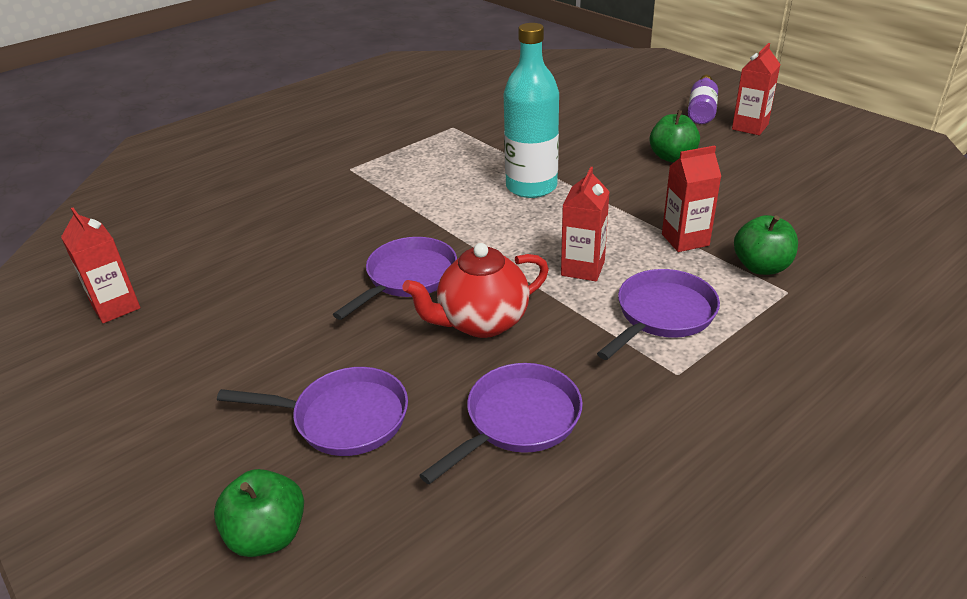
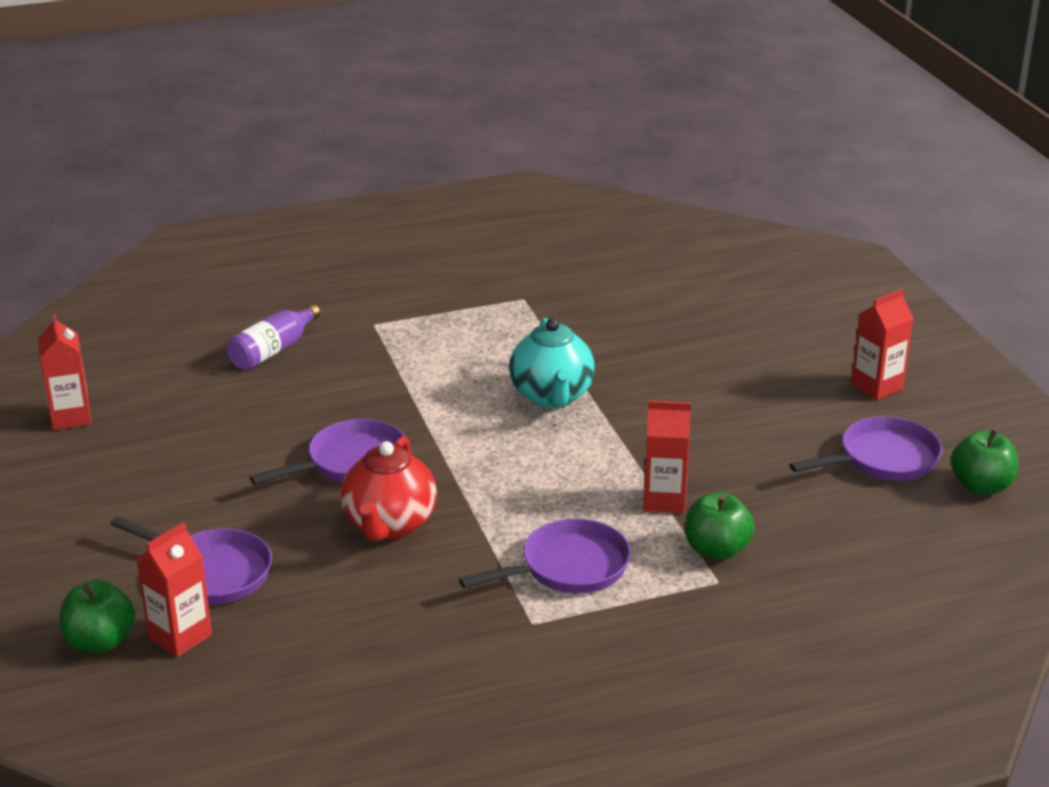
camera: 20 degrees right, 5 degrees down
(481, 322) = (389, 525): red teapot -> red teapot turned 75 degrees counterclockwise
(518, 420) = (356, 618): purple pan -> purple pan (883, 459)
(531, 187) = (552, 396): turquoise bottle -> turquoise teapot
(583, 268) = (530, 500): red carton -> red carton (180, 636)
(672, 157) = (743, 401): green apple -> green apple (981, 486)
(702, 110) = (841, 349): purple bottle -> purple bottle (273, 350)

